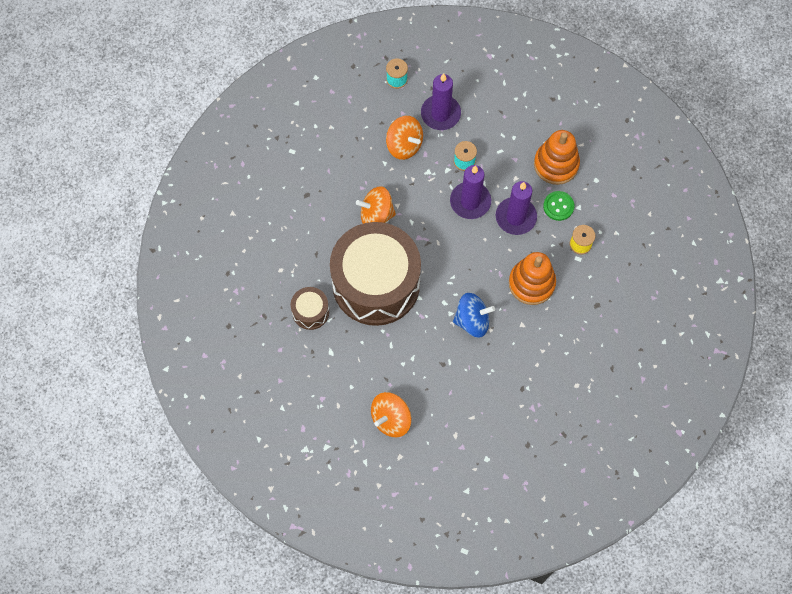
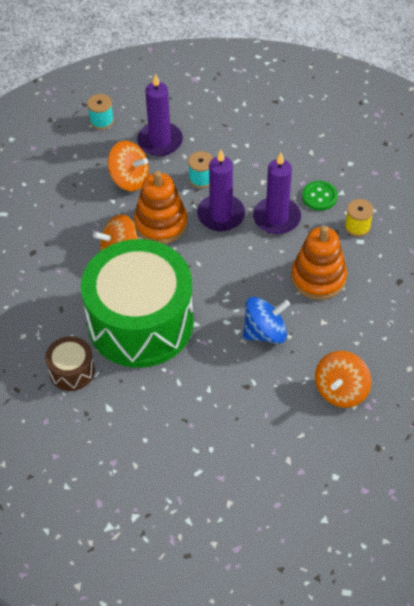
camera: 15 degrees left, 15 degrees down
(376, 284) = (140, 322): brown drum -> green drum
(391, 419) = (204, 463): orange spinning top -> orange spinning top (341, 390)
(556, 164) = (301, 159): orange stacking toy -> orange stacking toy (161, 223)

